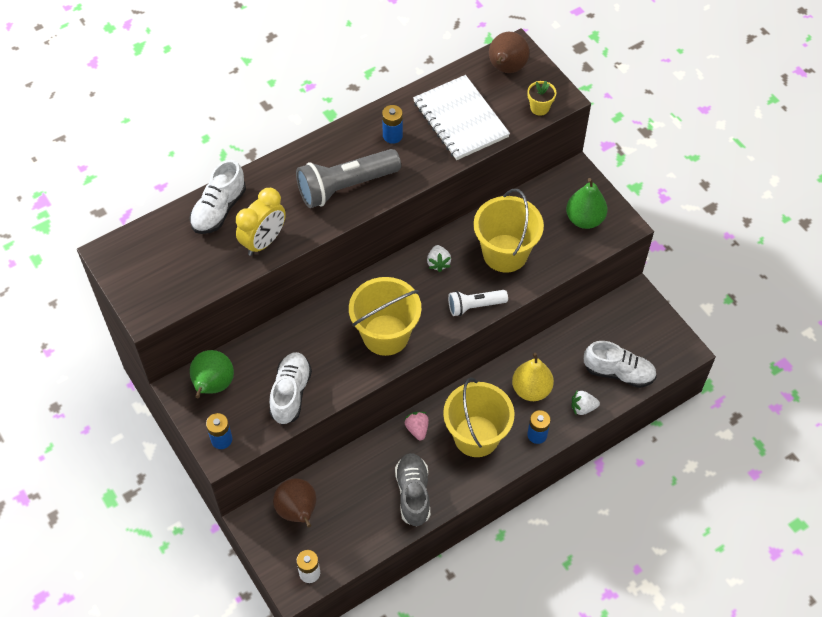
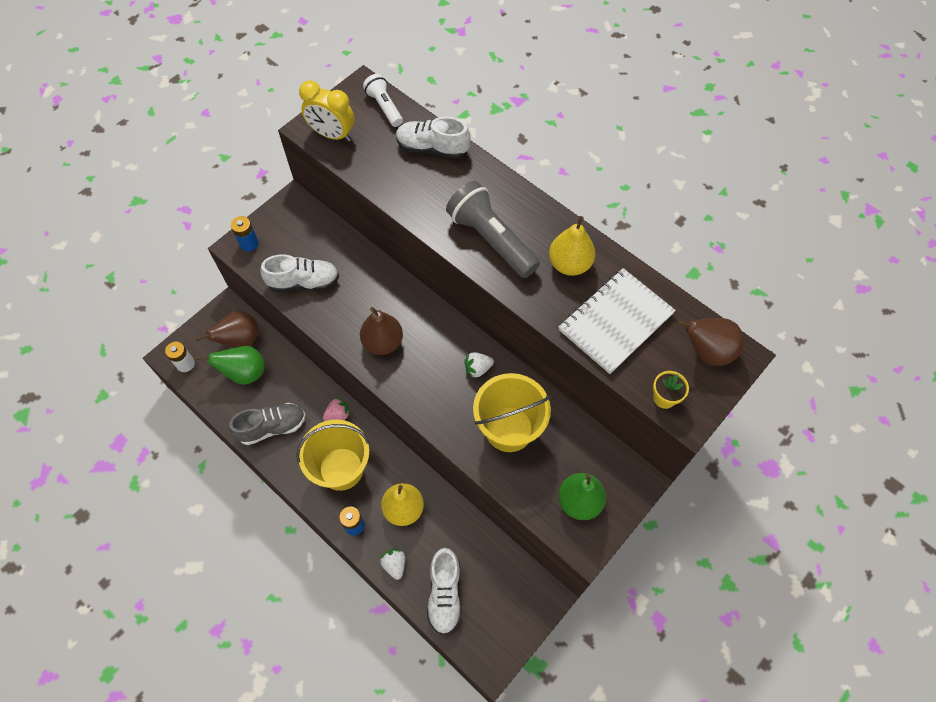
camera: 75 degrees right, 5 degrees up
(213, 385) = (300, 223): green pear -> green pear (245, 373)
(264, 241) = (406, 191): yellow clock -> yellow clock (332, 135)
(385, 335) = (383, 342): yellow bucket -> brown pear
(392, 136) = (569, 264): blue battery -> yellow pear
(475, 306) = (436, 414): white flashlight -> white flashlight (384, 107)

